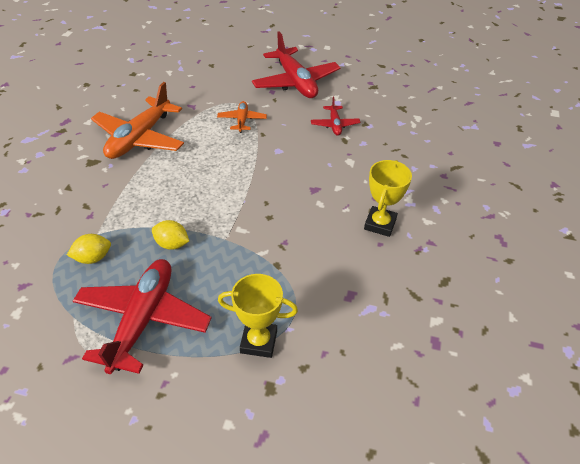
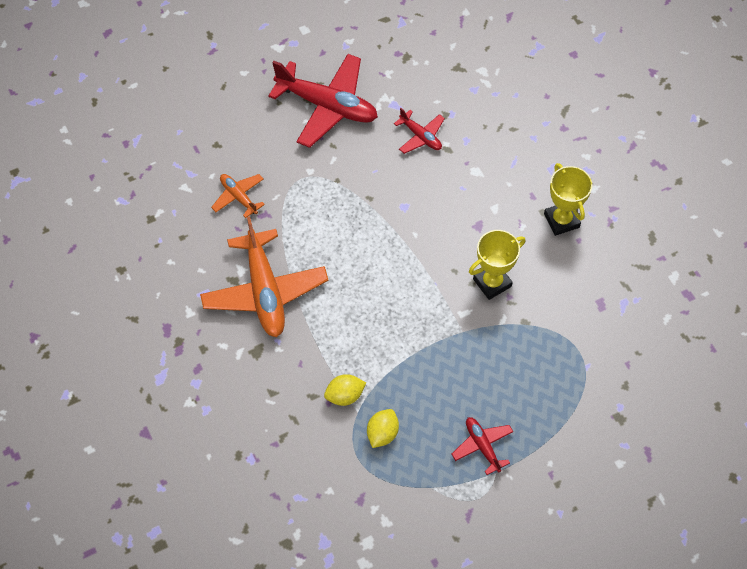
camera: 40 degrees left, 15 degrees up
(143, 320) = (482, 446): red plane -> red plane, size x0.49
(172, 244) = (427, 370): yellow lemon -> yellow lemon (345, 395)
(242, 120) = (333, 196): orange plane -> orange plane (238, 197)
(258, 341) = (578, 393): yellow trophy -> yellow trophy (492, 283)

